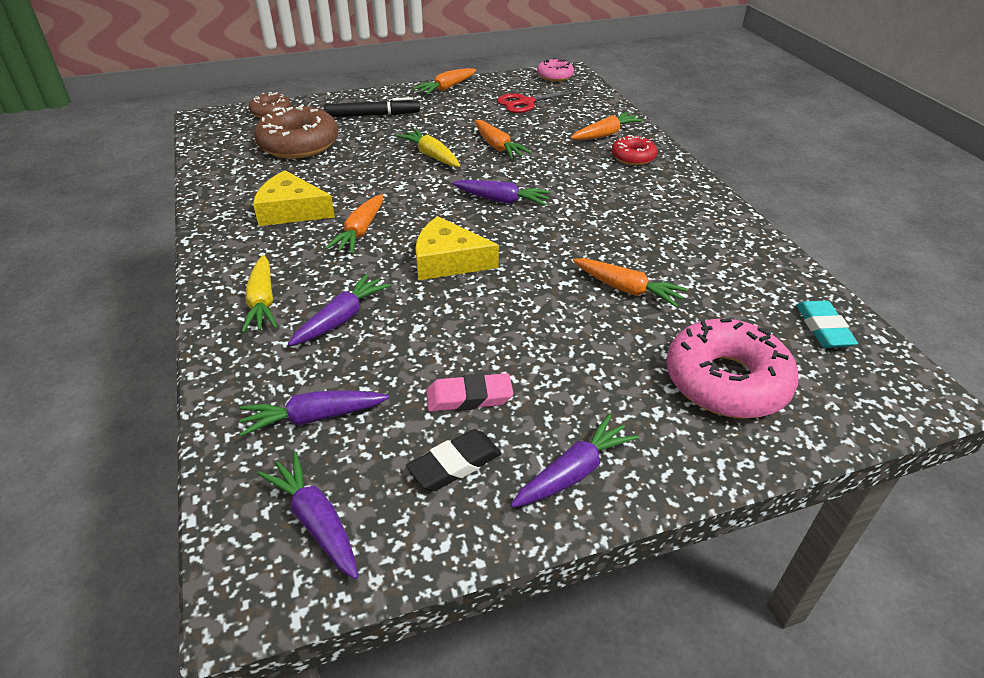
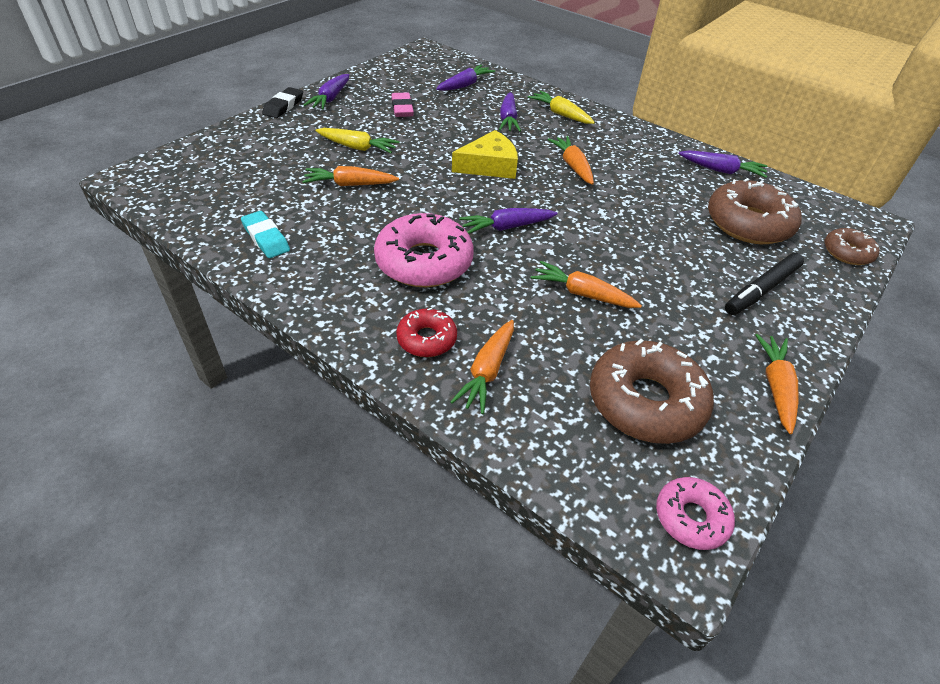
camera: 145 degrees right, 5 degrees up
(291, 210) = (640, 165): yellow cheese -> none
(316, 521) = (424, 64): purple carrot -> purple carrot (721, 171)
(431, 155) = (625, 255): yellow carrot -> yellow carrot (357, 147)
(455, 464) = (386, 88): black eraser -> black eraser (283, 106)
(469, 397) = (402, 108): pink eraser -> pink eraser turned 60 degrees counterclockwise
(526, 103) = (645, 401): red scissors -> brown donut
(726, 381) = (262, 151): pink donut -> pink donut (424, 262)
(823, 328) = (193, 200): turquoise eraser -> turquoise eraser (266, 238)

